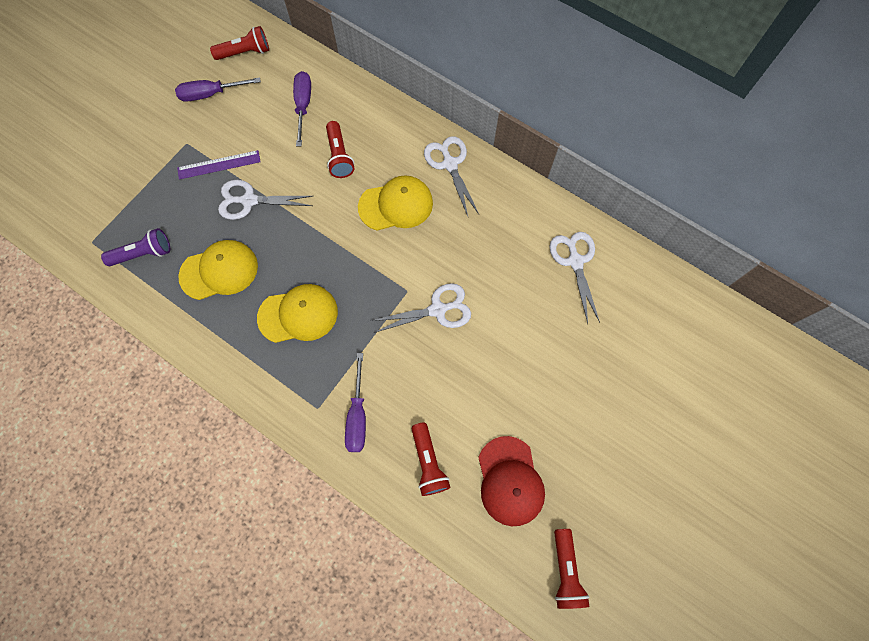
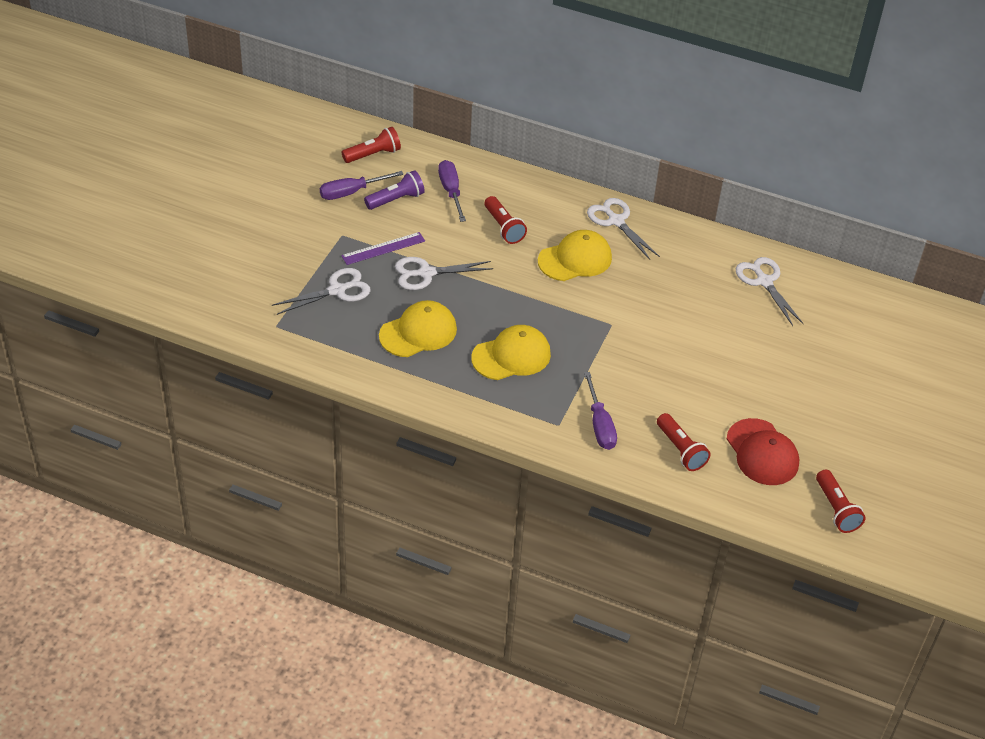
camera: 15 degrees left, 25 degrees down
(143, 254) = (334, 328): purple flashlight -> purple flashlight (396, 199)
(438, 310) = (646, 335): white scissors -> white scissors (337, 290)

